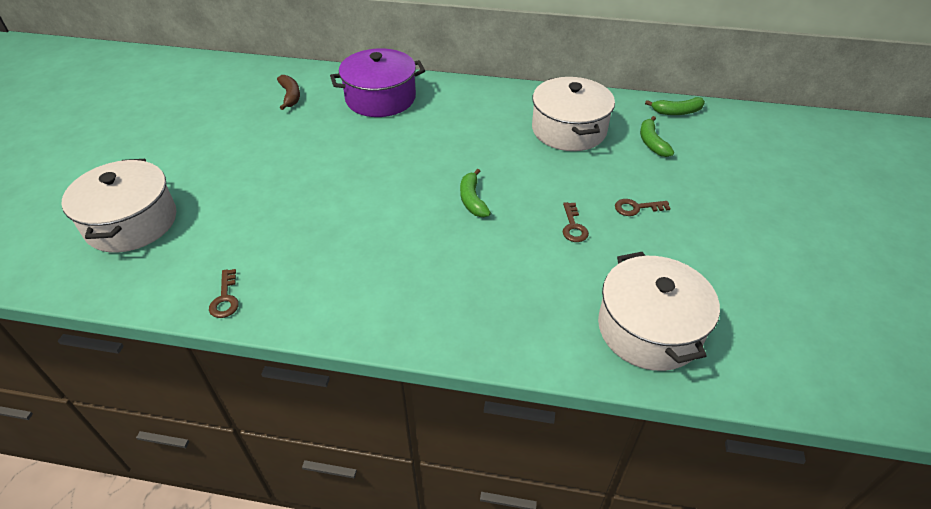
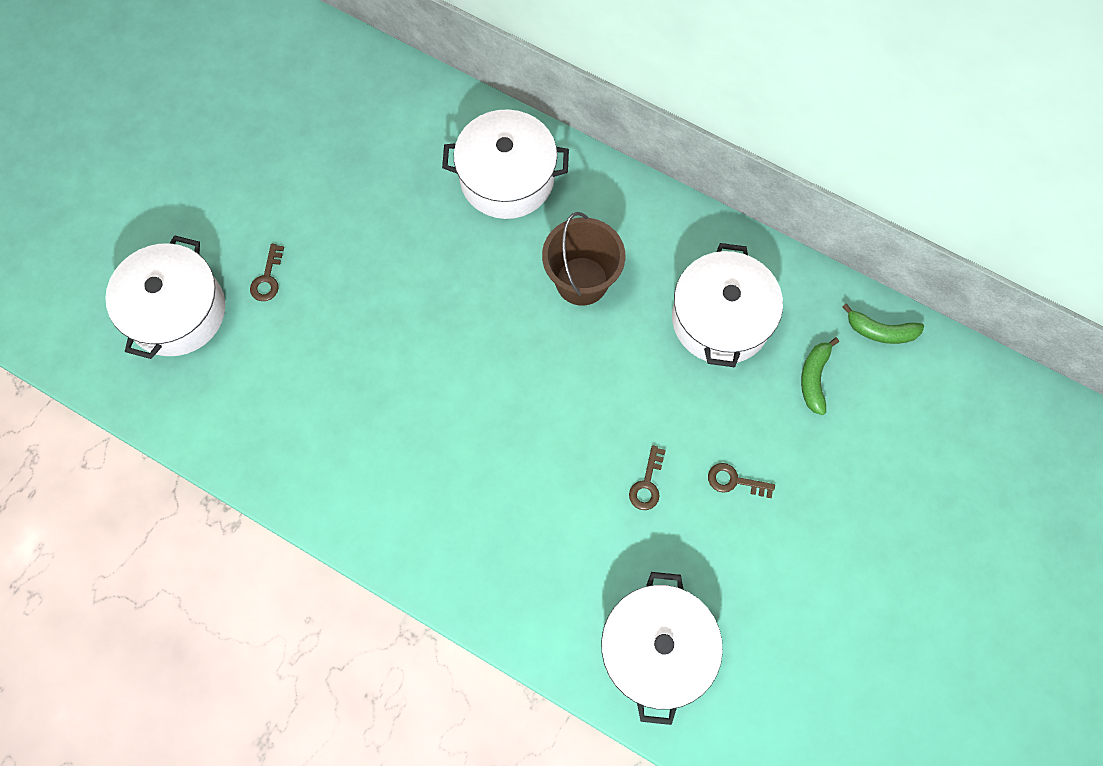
camera: 20 degrees right, 25 degrees up
(225, 298) = (252, 457): brown key -> brown key (267, 278)
(290, 96) = (396, 137): brown banana -> none
(380, 98) = (507, 178): purple pot -> white pot
(460, 133) = (582, 281): none -> brown bucket
(472, 200) = (551, 402): green banana -> none

